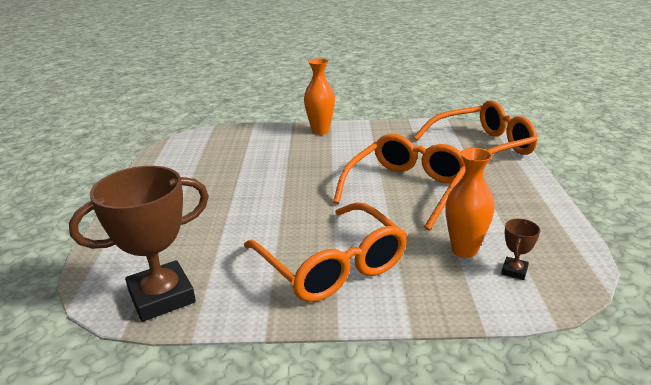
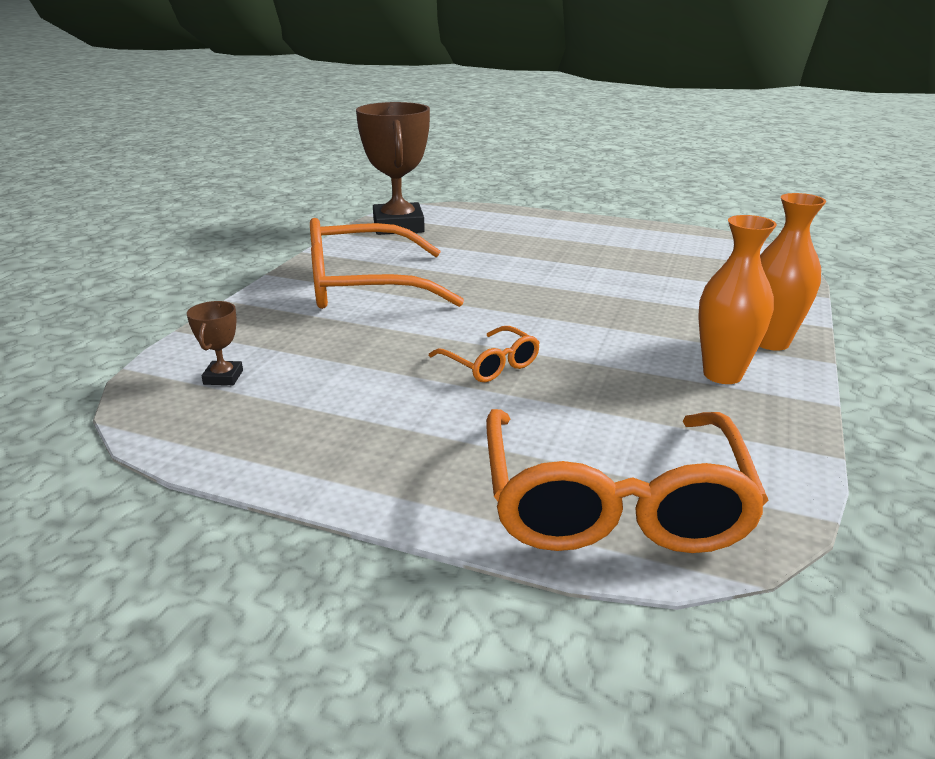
camera: 110 degrees right, 0 degrees up
(406, 189) = (490, 364): orange glasses -> orange glasses, size x0.47
(464, 250) = (300, 360): orange vase -> orange vase (722, 375)
(514, 271) = (223, 377): brown trophy -> brown trophy turned 45 degrees clockwise

